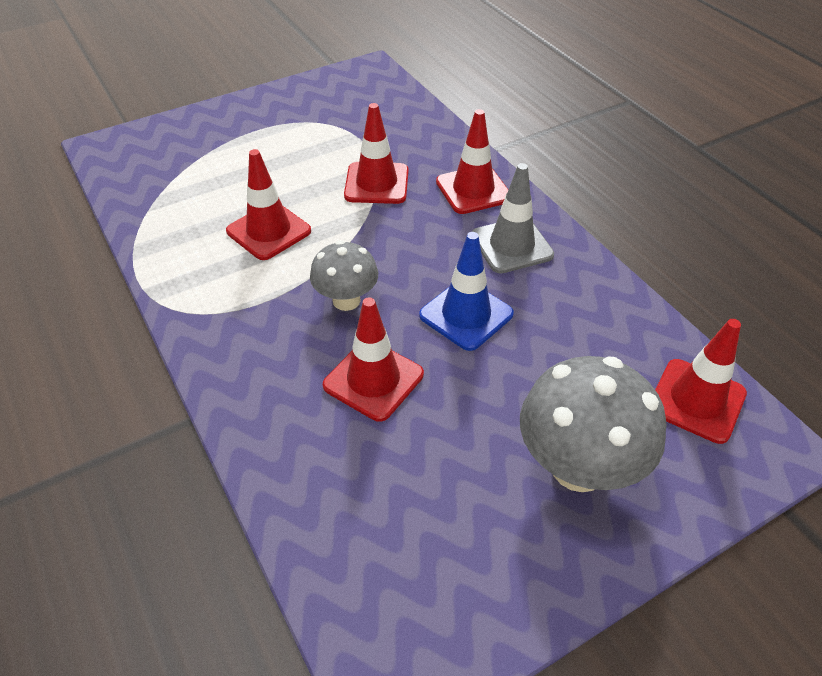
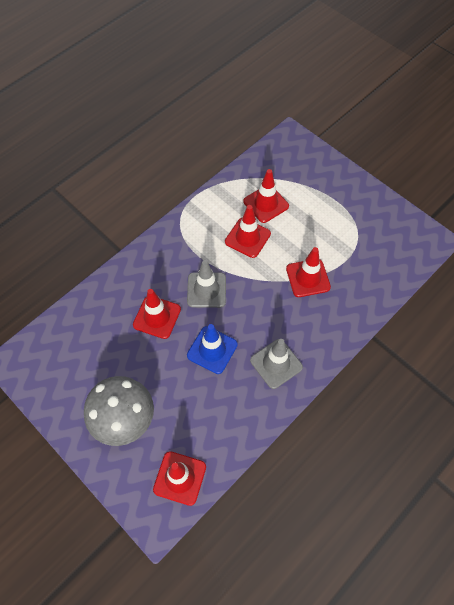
camera: 75 degrees right, 15 degrees up
(346, 300) = (206, 290): grey mushroom -> grey traffic cone
(473, 190) = (321, 332): red traffic cone -> red traffic cone (266, 204)

